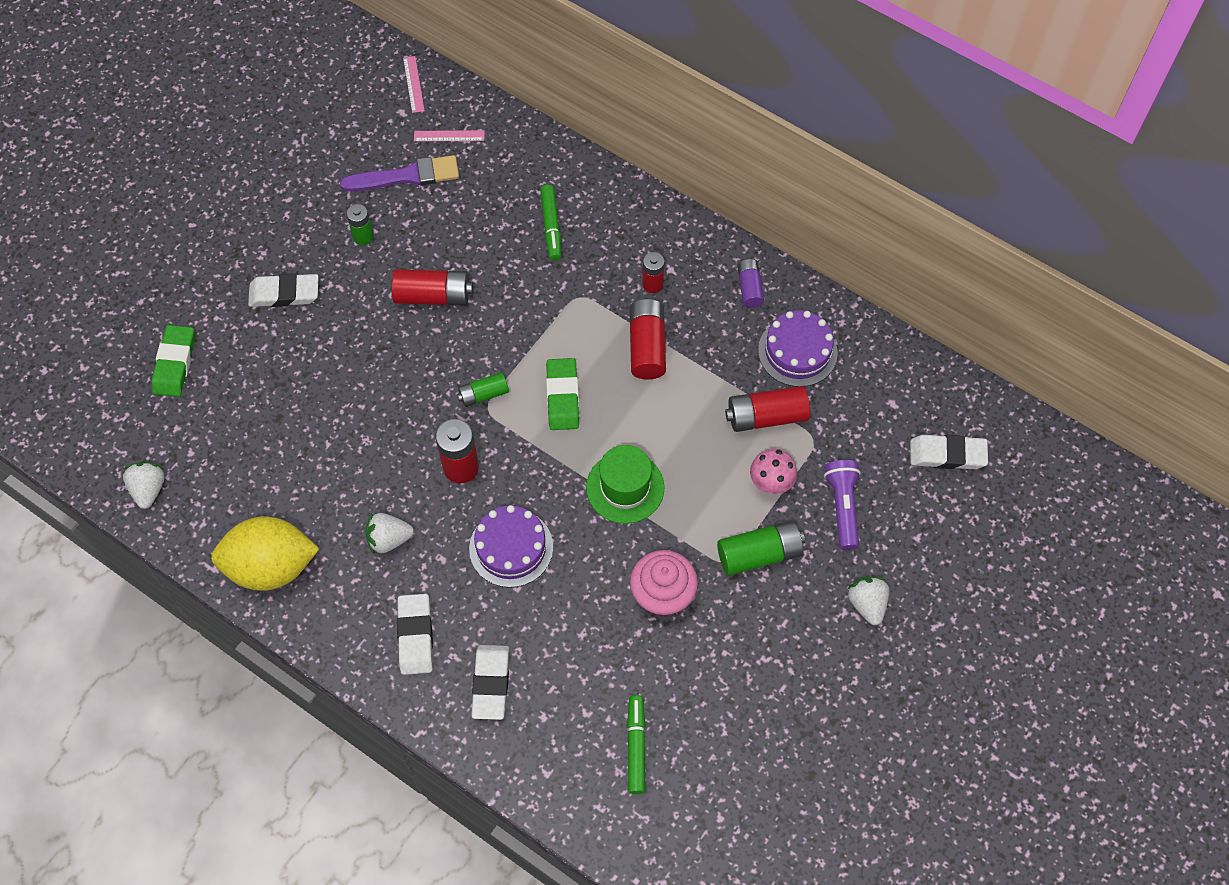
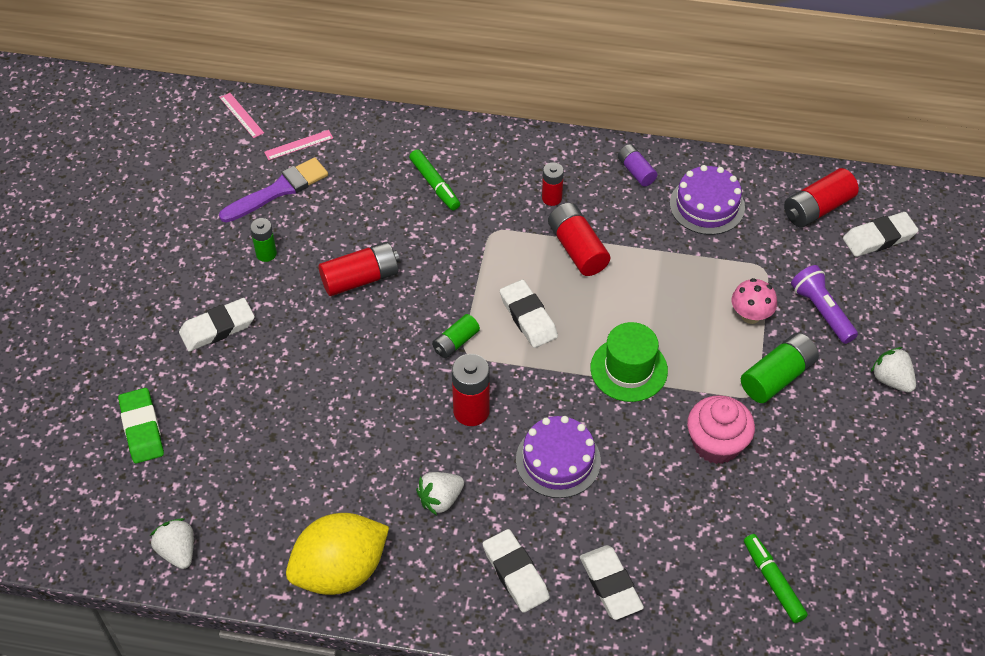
camera: 25 degrees left, 10 degrees down
(562, 397) = (528, 317): green eraser -> white eraser
(766, 416) = (713, 265): red battery -> red battery (817, 208)

